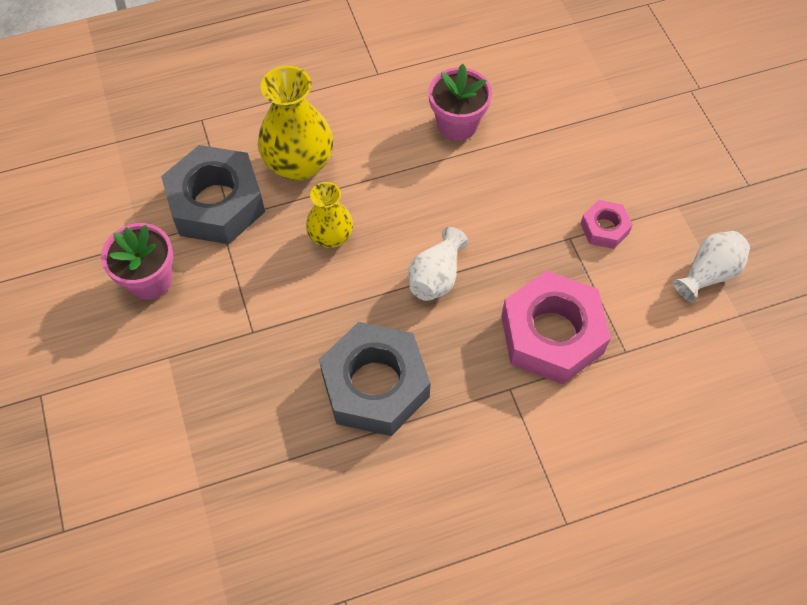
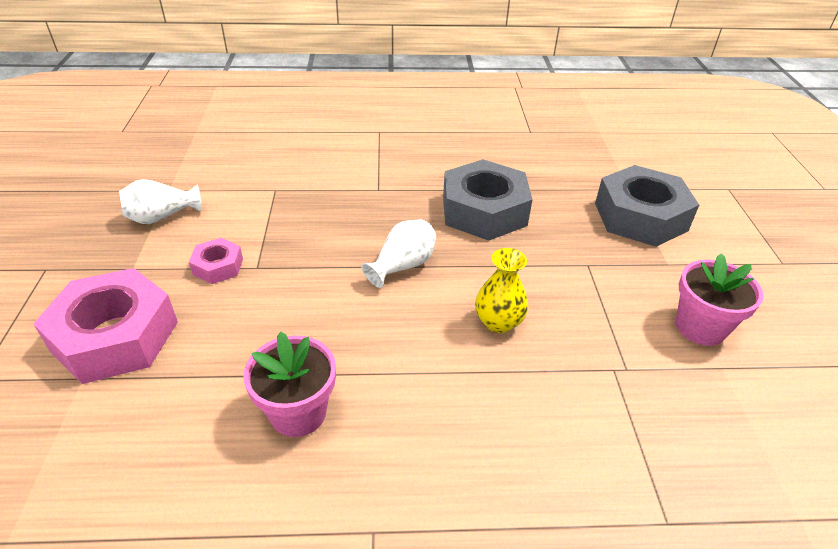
camera: 165 degrees left, 20 degrees down
(216, 203) = (632, 389): grey nut -> grey nut (640, 216)
(299, 164) = (523, 412): yellow vase -> none
(552, 335) = (325, 209): pink nut -> pink nut (115, 336)

